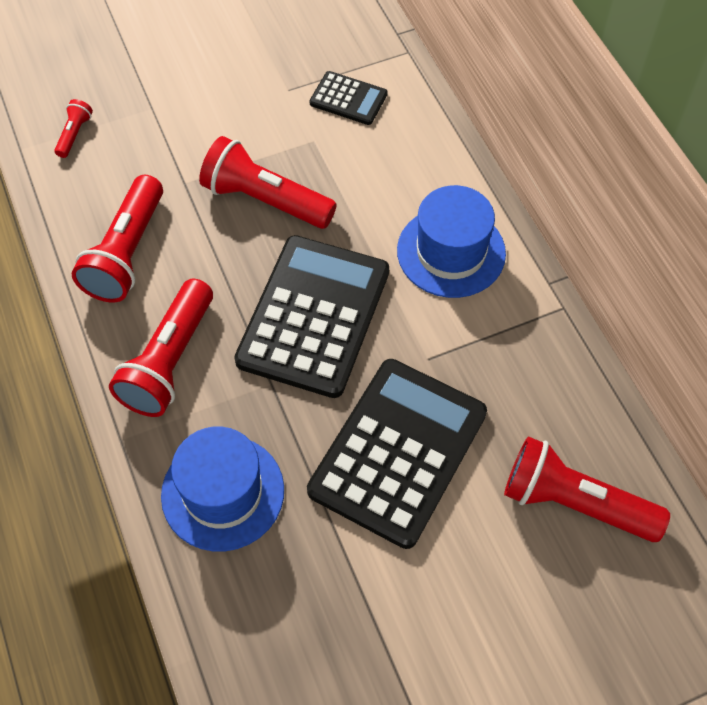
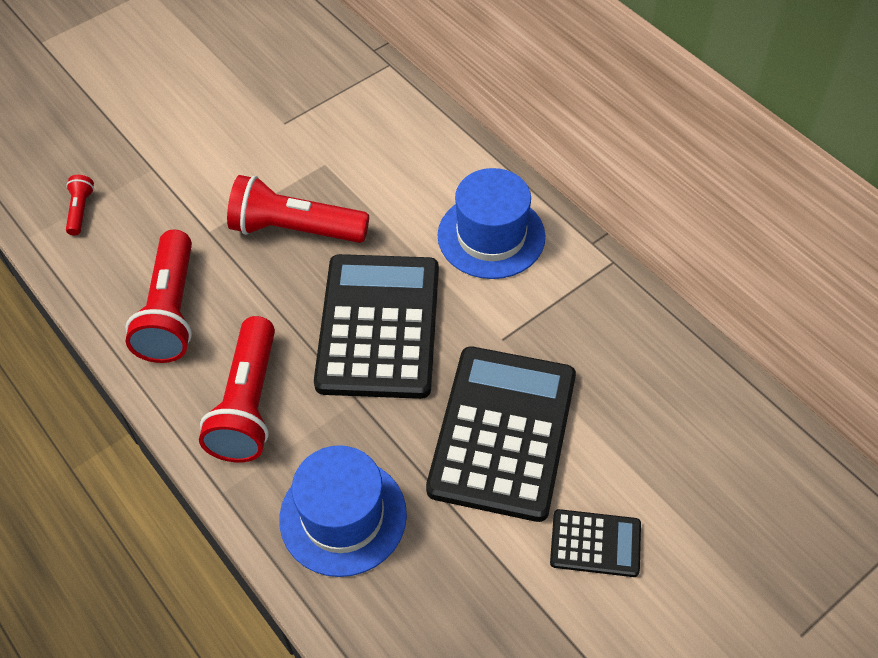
camera: 15 degrees left, 5 degrees down
(348, 99) = (346, 119): black calculator -> black calculator (595, 543)
(574, 503) = (684, 436): red flashlight -> none

